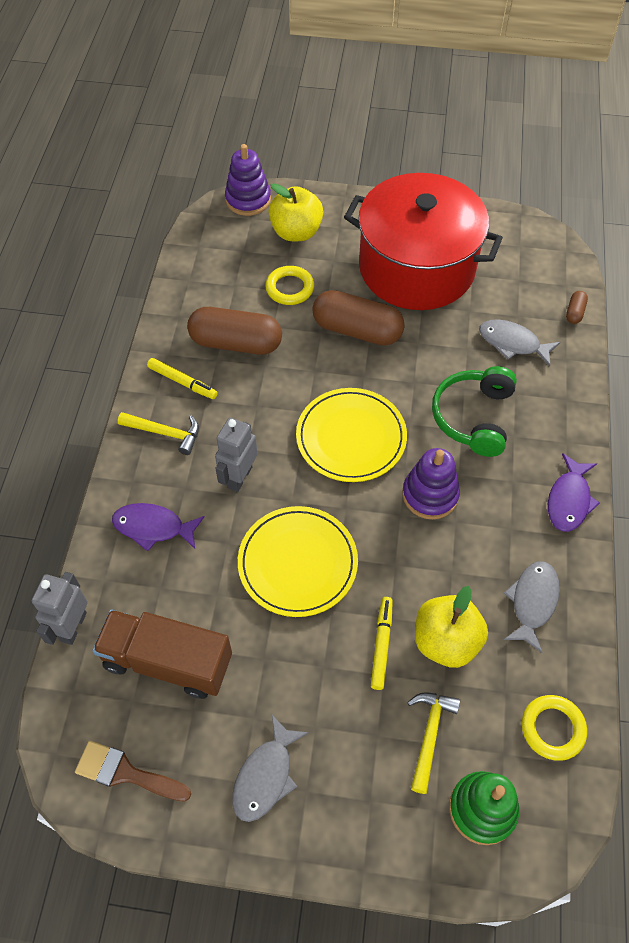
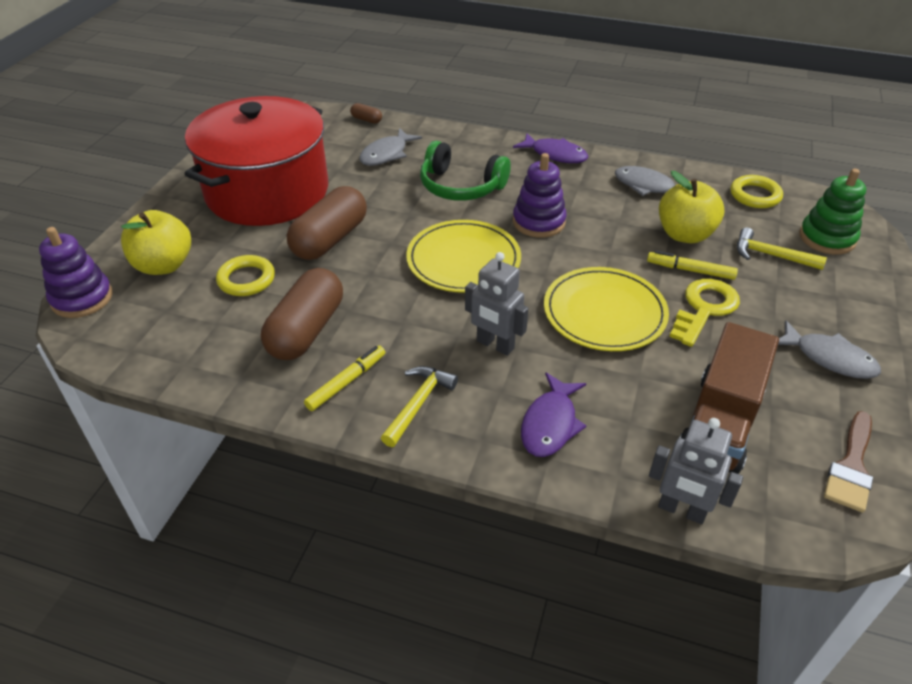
camera: 80 degrees left, 15 degrees down
(321, 656) = (704, 308): none -> yellow key

